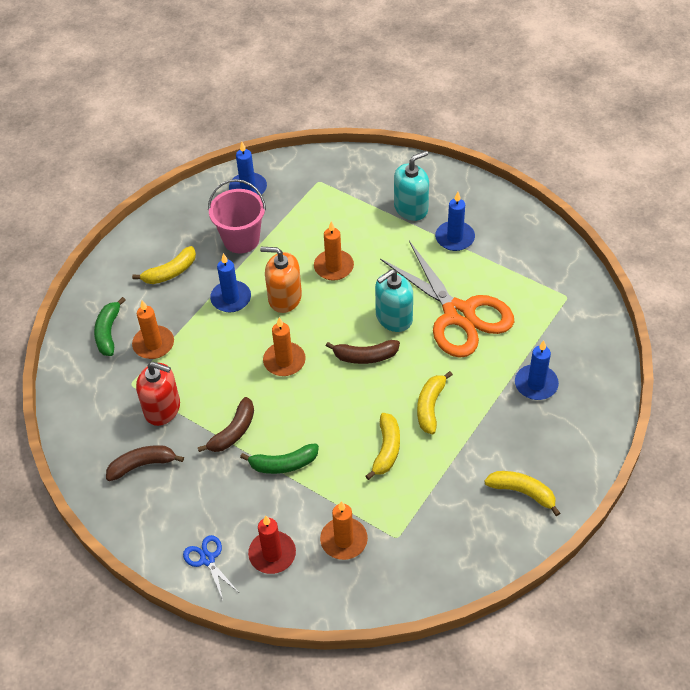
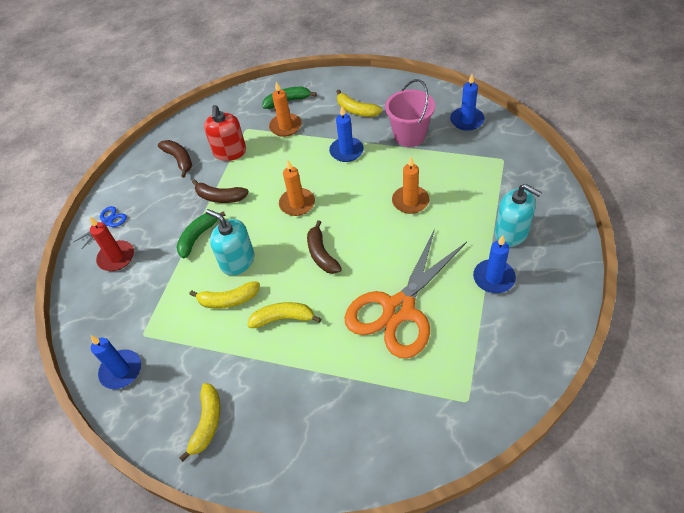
camera: 75 degrees right, 0 degrees up
(283, 464) = (198, 237): green banana -> green banana turned 60 degrees clockwise
(285, 298) = (361, 182): orange soap dispenser -> none
(344, 540) = (135, 298): orange candle -> none
(393, 318) = (372, 261): turquoise soap dispenser -> turquoise soap dispenser (237, 261)
(536, 384) = (339, 401): blue candle -> blue candle (121, 371)

